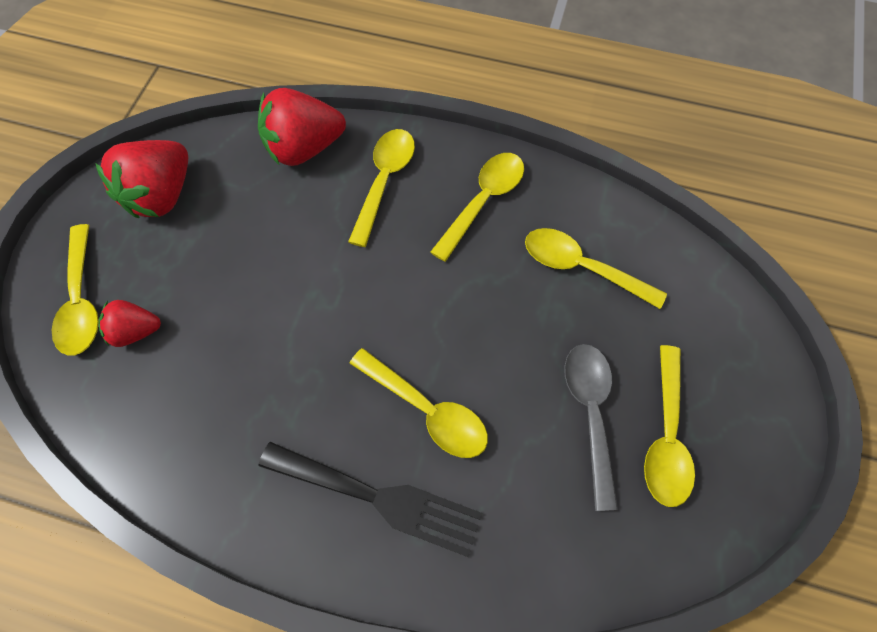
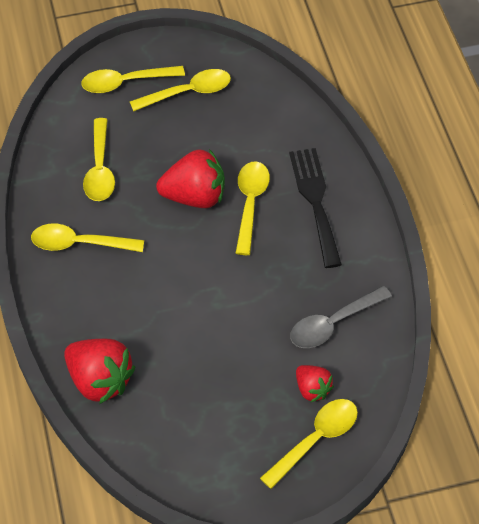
camera: 120 degrees left, 10 degrees down
(162, 195) = (202, 450): red strawberry -> red strawberry (195, 196)
(384, 181) = (98, 311): yellow spoon -> yellow spoon (126, 82)
(590, 413) = (198, 129): grey spoon -> grey spoon (333, 324)

